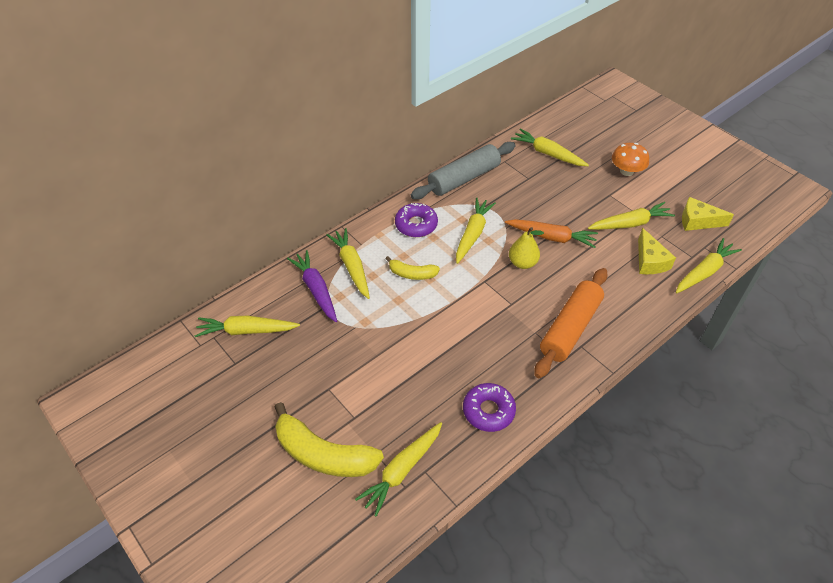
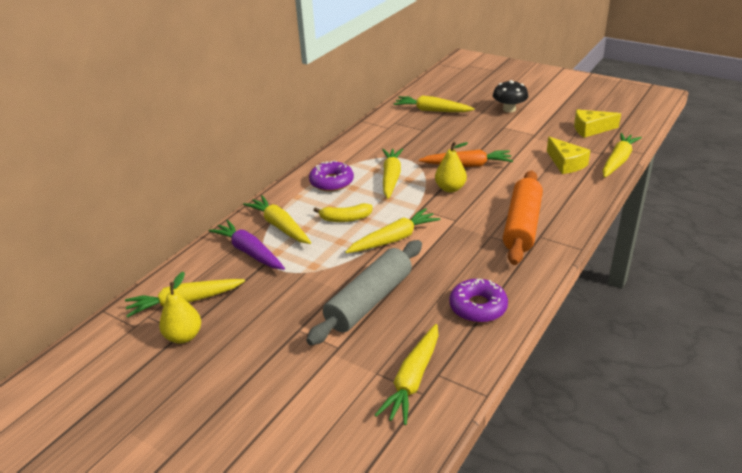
camera: 15 degrees left, 15 degrees down
(235, 367) = (183, 336): none -> yellow pear
(323, 454) = (318, 388): yellow banana -> none
(464, 178) = (362, 141): grey rolling pin -> grey rolling pin (369, 301)
(626, 171) = (509, 109): orange mushroom -> black mushroom
(630, 223) = (533, 142): yellow carrot -> yellow carrot (394, 239)

